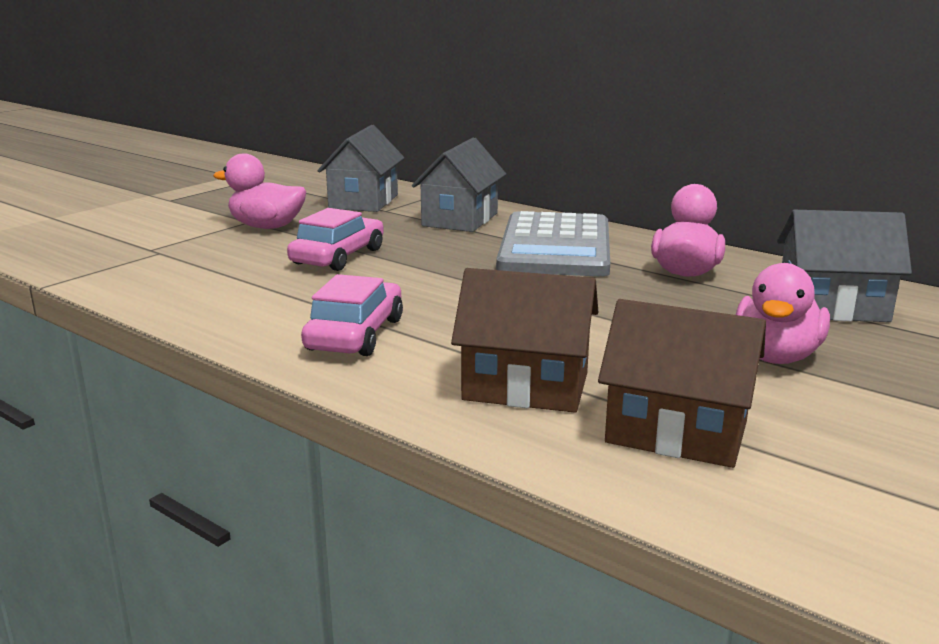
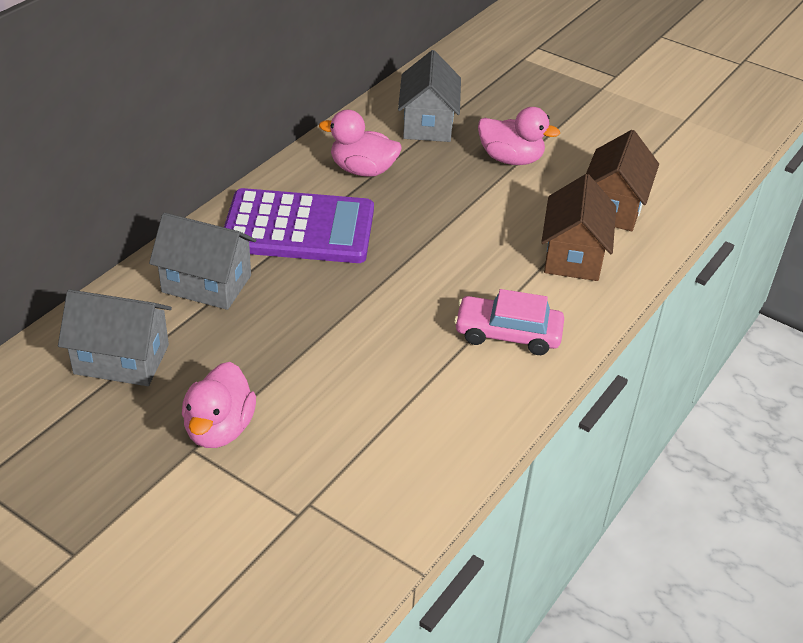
camera: 95 degrees left, 20 degrees up
(338, 256) = (325, 361): pink car -> none
(555, 247) = (298, 228): grey calculator -> purple calculator

